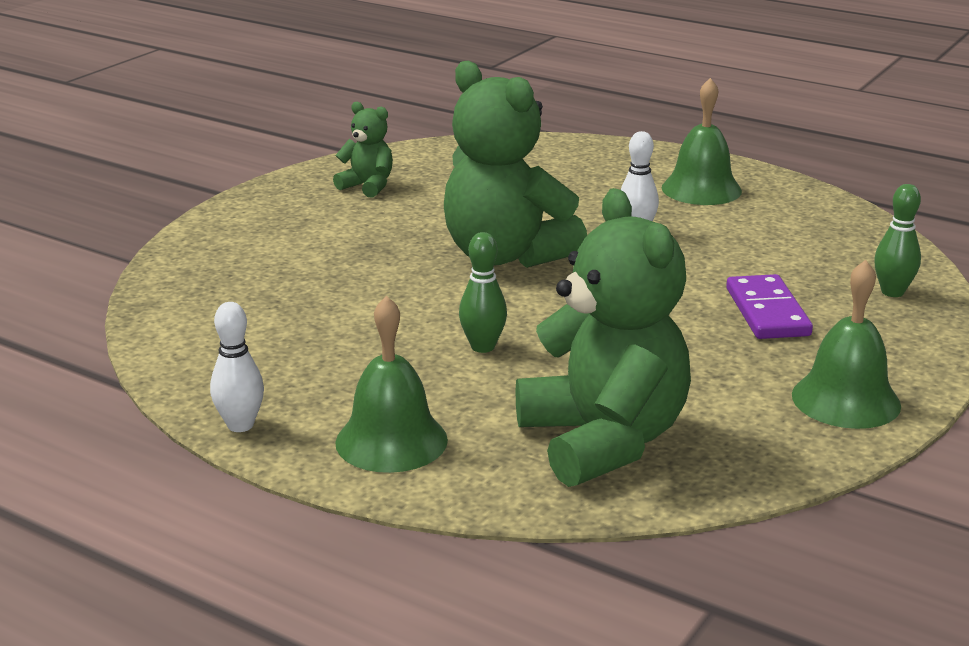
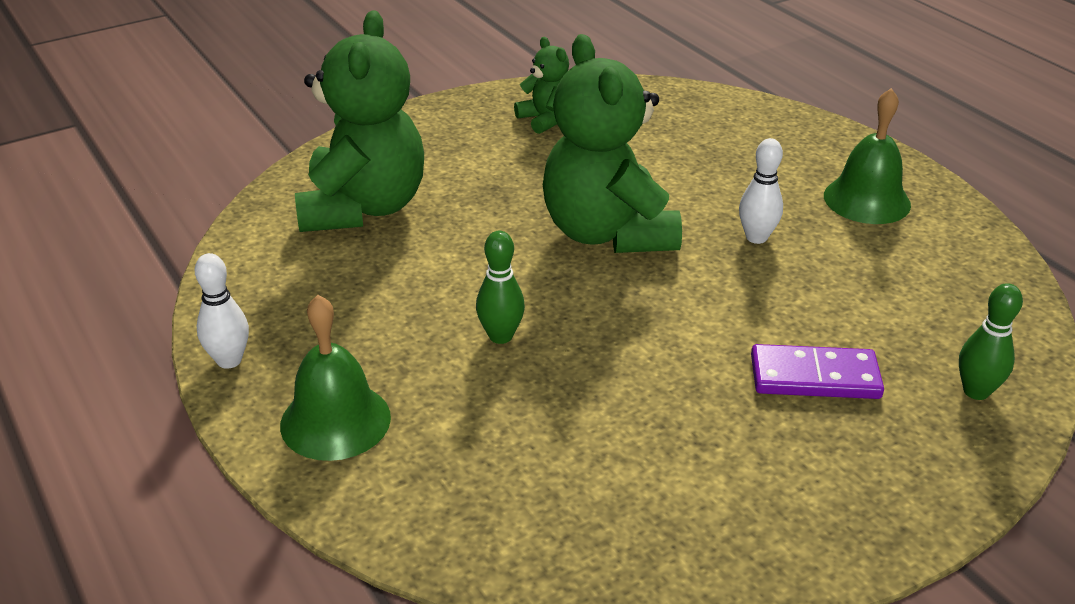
camera: 25 degrees right, 10 degrees up
(603, 441) = (522, 487): green teddy bear -> green teddy bear (363, 208)
(767, 312) = (814, 377): purple domino -> purple domino turned 75 degrees clockwise
(846, 400) = (810, 520): green bell -> none

